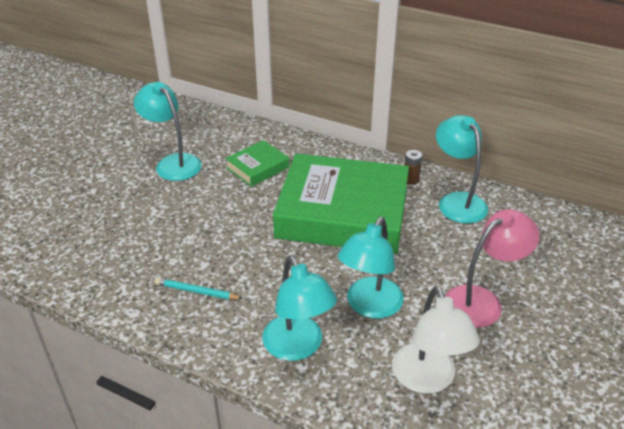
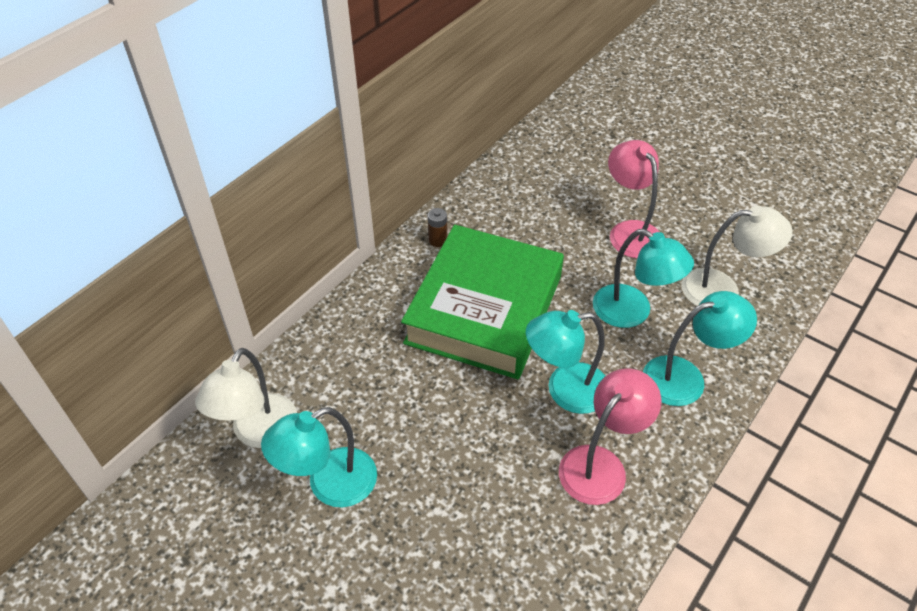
camera: 80 degrees left, 10 degrees up
(196, 291) = (600, 464): turquoise pencil -> pink lamp
(209, 130) = (258, 433): none -> white lamp
(258, 168) = (372, 382): green book -> none
(457, 201) = (484, 213): turquoise lamp -> turquoise lamp (565, 390)

